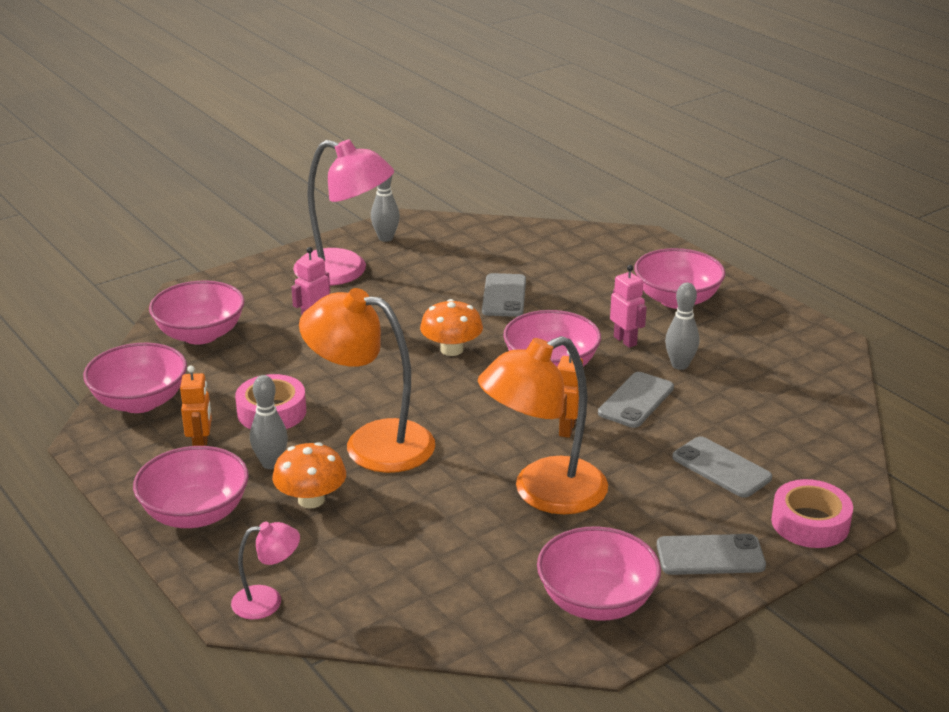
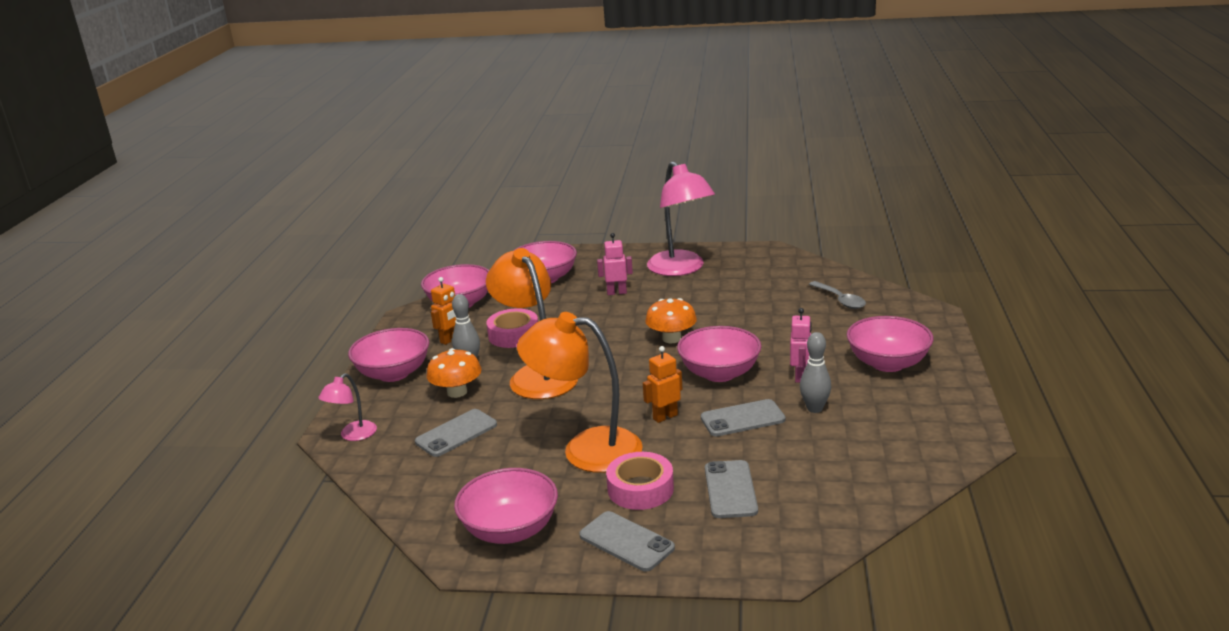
camera: 45 degrees right, 5 degrees down
(267, 601) = (353, 435): pink lamp -> pink lamp turned 90 degrees clockwise
(386, 238) = (739, 256): grey bowling pin -> none
(504, 296) = (760, 317): grey phone -> grey phone (456, 433)
(551, 253) = (840, 300): none -> grey spoon
(810, 523) = (734, 558): pink tape -> pink tape (640, 489)

